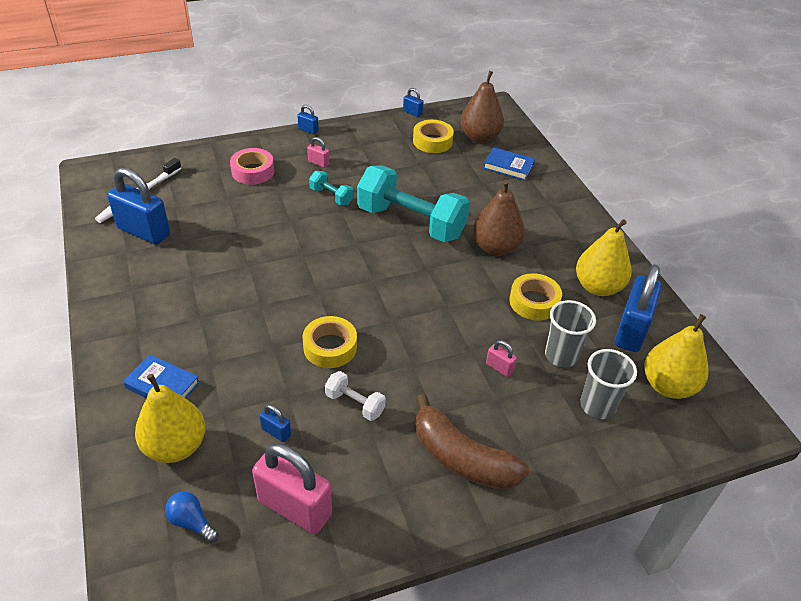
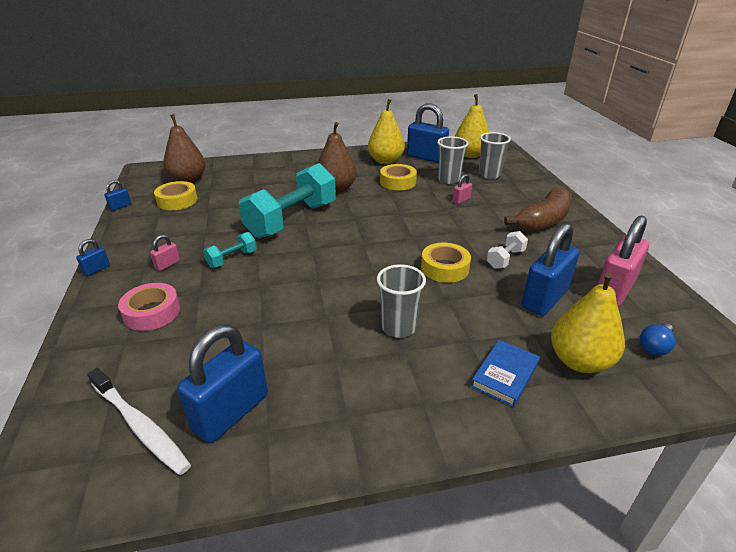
camera: 80 degrees left, 10 degrees down
(231, 313) = (398, 327): none -> grey cup
(276, 432) = (544, 299): blue padlock -> blue padlock, size x2.26
(508, 166) = (237, 173): blue book -> none

